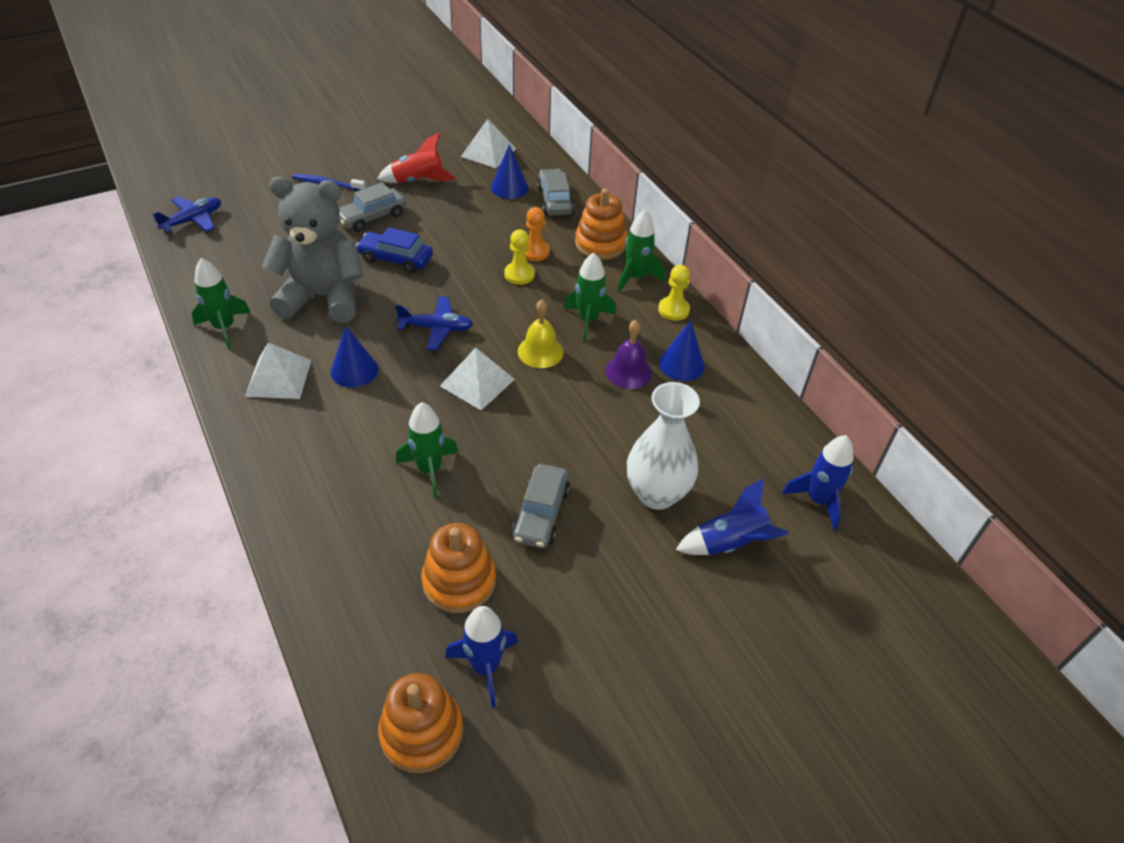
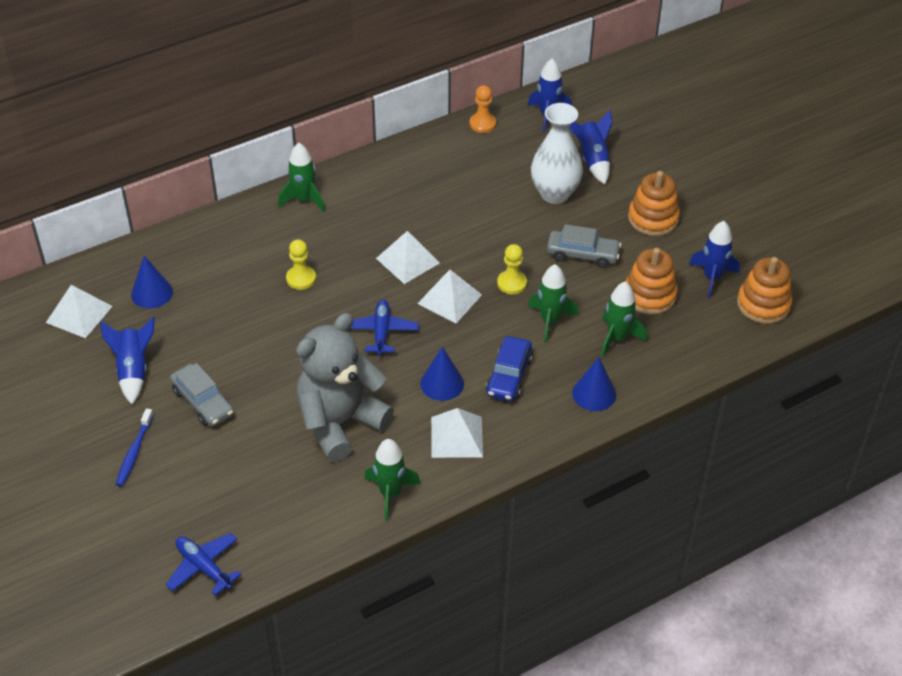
camera: 90 degrees left, 0 degrees up
(323, 297) = (340, 422): grey teddy bear -> grey teddy bear turned 45 degrees clockwise
(396, 259) = (277, 373): blue car -> blue car (509, 376)
(418, 181) = (133, 370): red rocket -> blue rocket
(534, 252) = (265, 269): orange pawn -> orange pawn (482, 124)
(540, 351) = (408, 260): yellow bell -> white pyramid
(555, 200) = (177, 257): grey car -> none
(588, 320) = (365, 231): green rocket -> green rocket (617, 338)
(600, 244) = (253, 223): orange stacking toy -> orange stacking toy (653, 218)
(628, 371) = (428, 206): purple bell -> none
(673, 310) = (348, 177): yellow pawn -> yellow pawn (512, 283)
(681, 364) = (416, 175): blue cone -> blue cone (594, 393)

